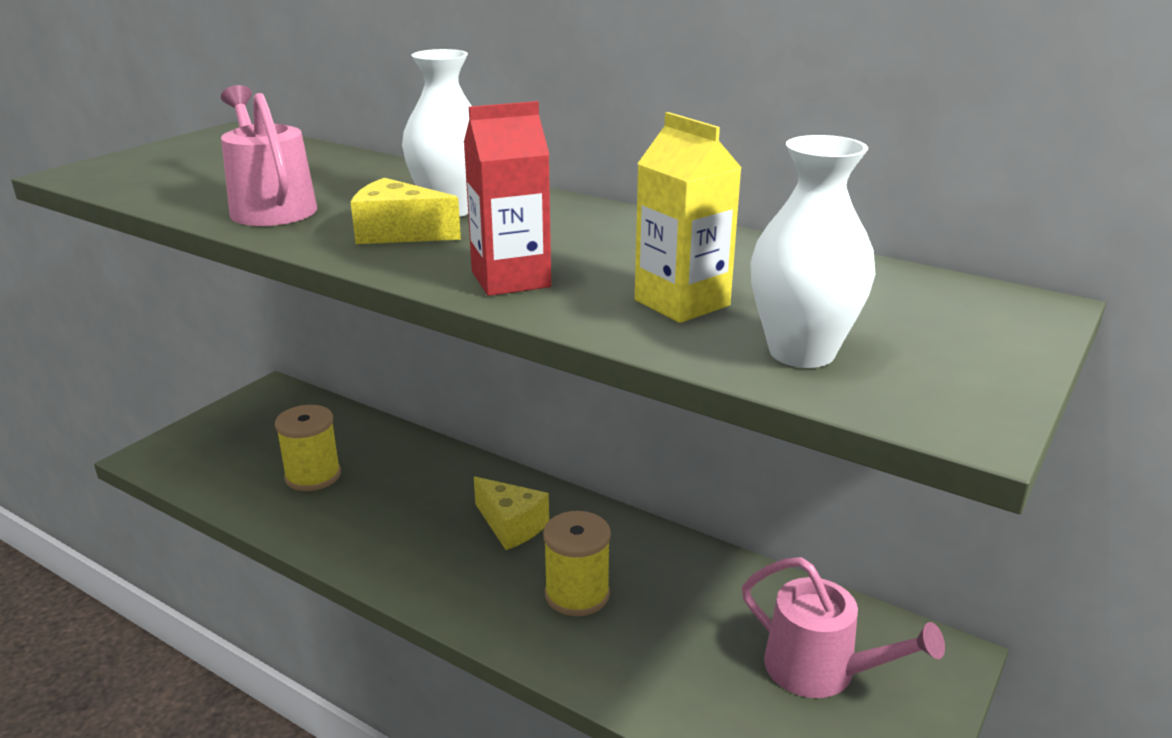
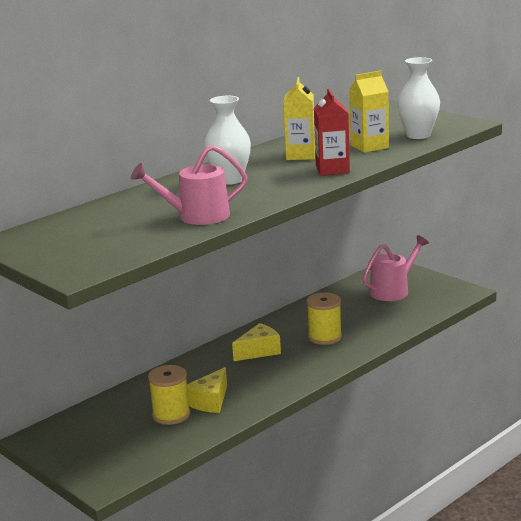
camera: 75 degrees left, 5 degrees down
(398, 233) = (260, 189): yellow cheese -> yellow cheese (210, 401)
(602, 246) = (300, 155): none -> yellow carton

